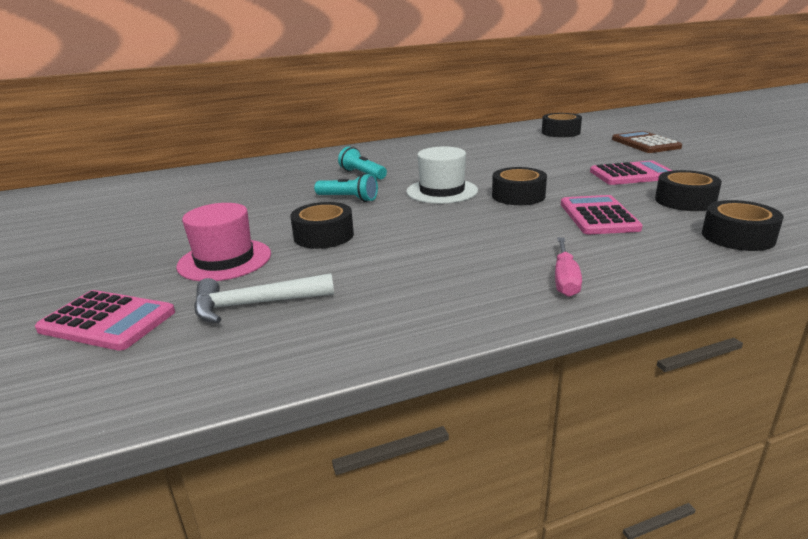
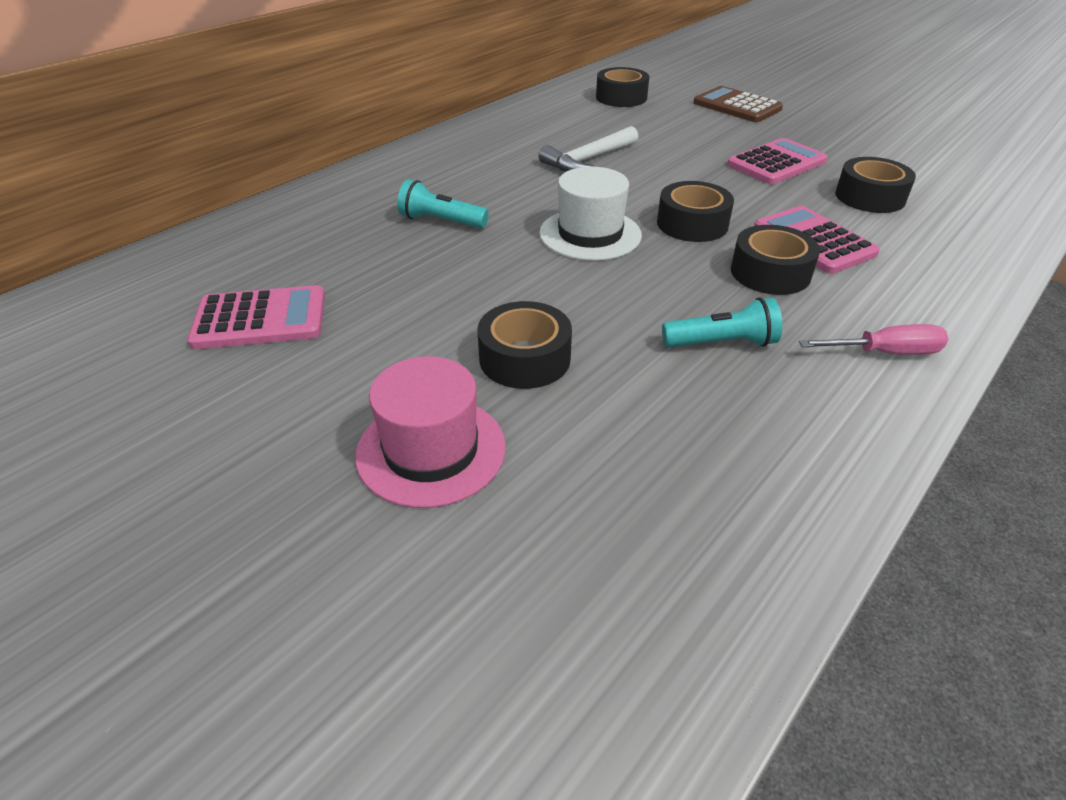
camera: 30 degrees left, 15 degrees up
(107, 321) = (390, 643): pink calculator -> pink calculator (260, 319)
(255, 304) = (581, 520): white hammer -> white hammer (588, 159)
(348, 198) = (476, 276): turquoise flashlight -> turquoise flashlight (722, 343)
(565, 279) = (884, 353): pink screwdriver -> pink screwdriver turned 75 degrees counterclockwise
(737, 237) = (967, 243): black tape -> black tape (770, 273)

